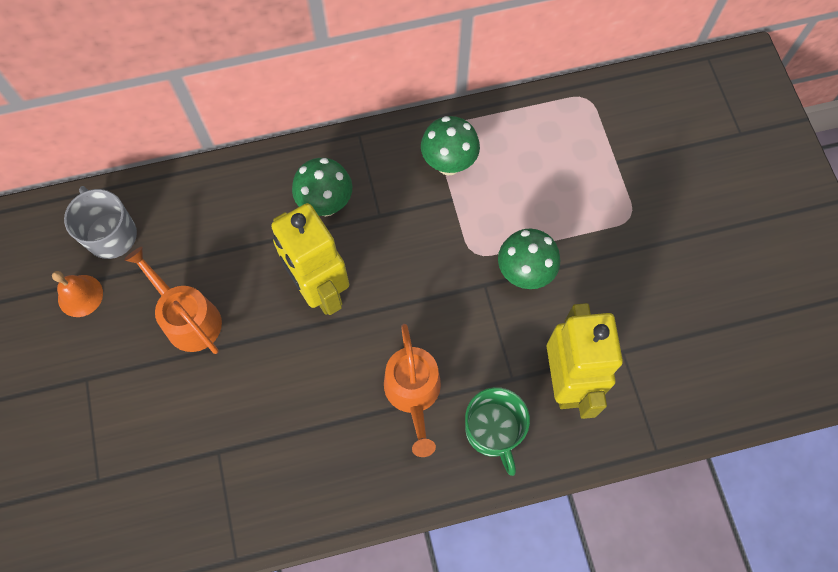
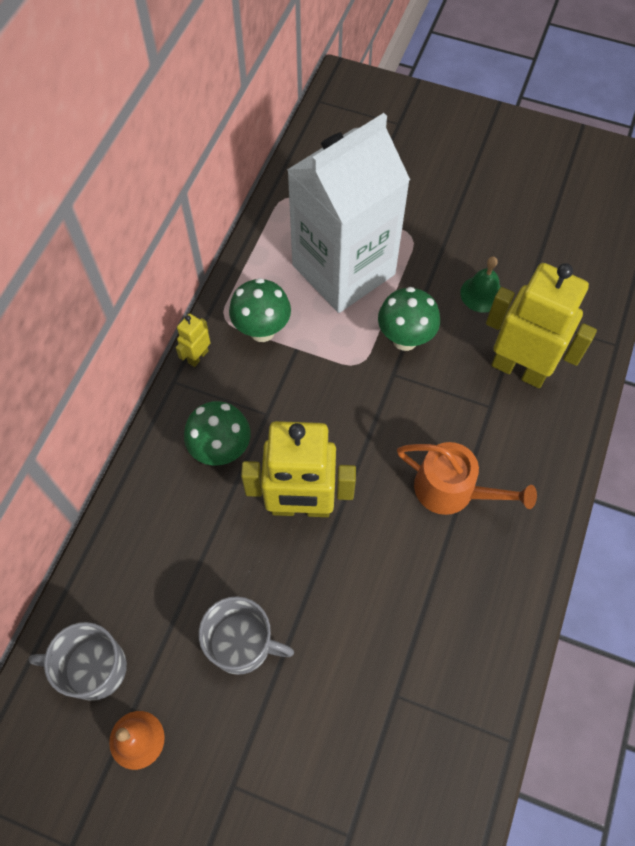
camera: 55 degrees left, 5 degrees down
(188, 318) = (242, 644): orange watering can -> grey mug
(391, 135) = (198, 356): none -> yellow robot
(493, 431) = (526, 449): green mug -> none
(553, 186) = (343, 270): none -> white carton
(618, 307) = (482, 294): none -> green bell

